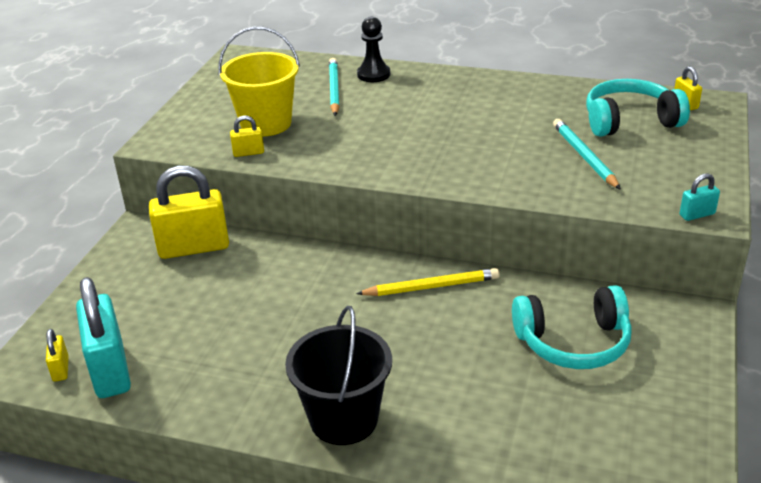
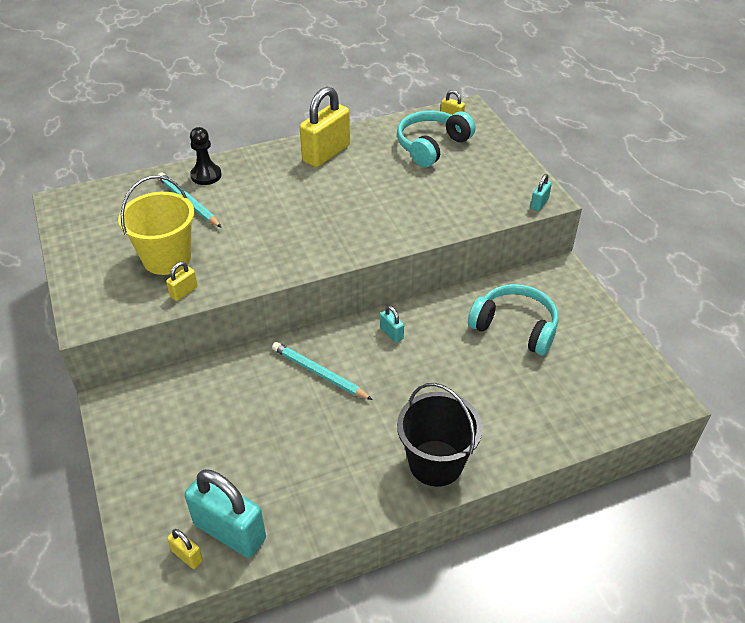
camera: 40 degrees left, 10 degrees up
(194, 248) = (180, 394): yellow padlock -> yellow padlock (326, 153)
(431, 287) = (391, 333): yellow pencil -> turquoise padlock
(573, 342) = (515, 327): turquoise headphones -> turquoise headphones turned 105 degrees counterclockwise
(584, 156) = (432, 187): turquoise pencil -> turquoise pencil (319, 373)

